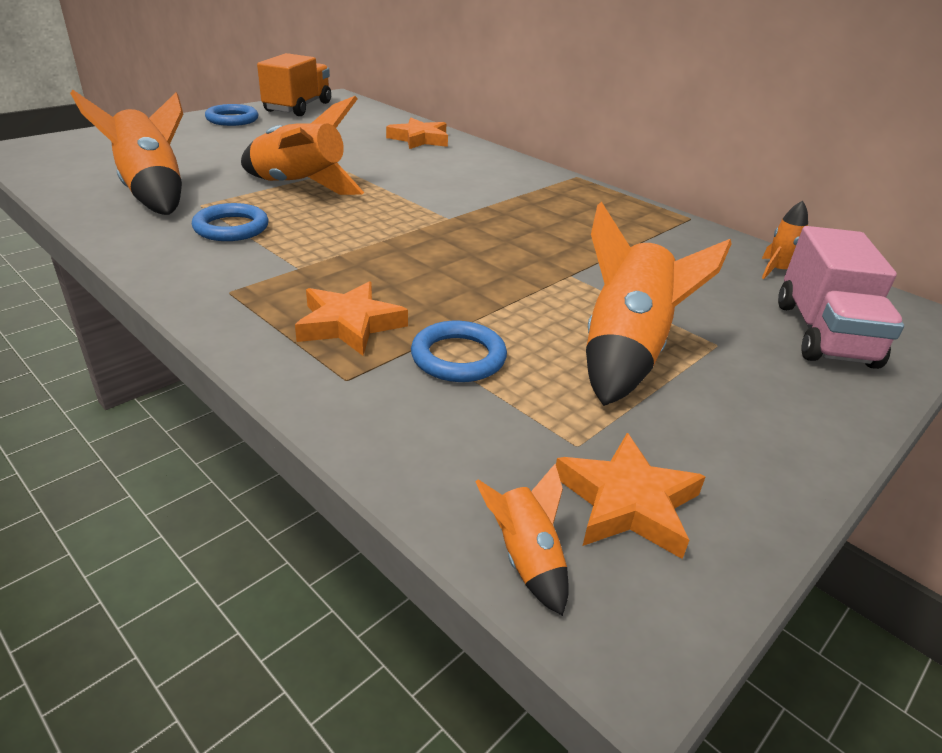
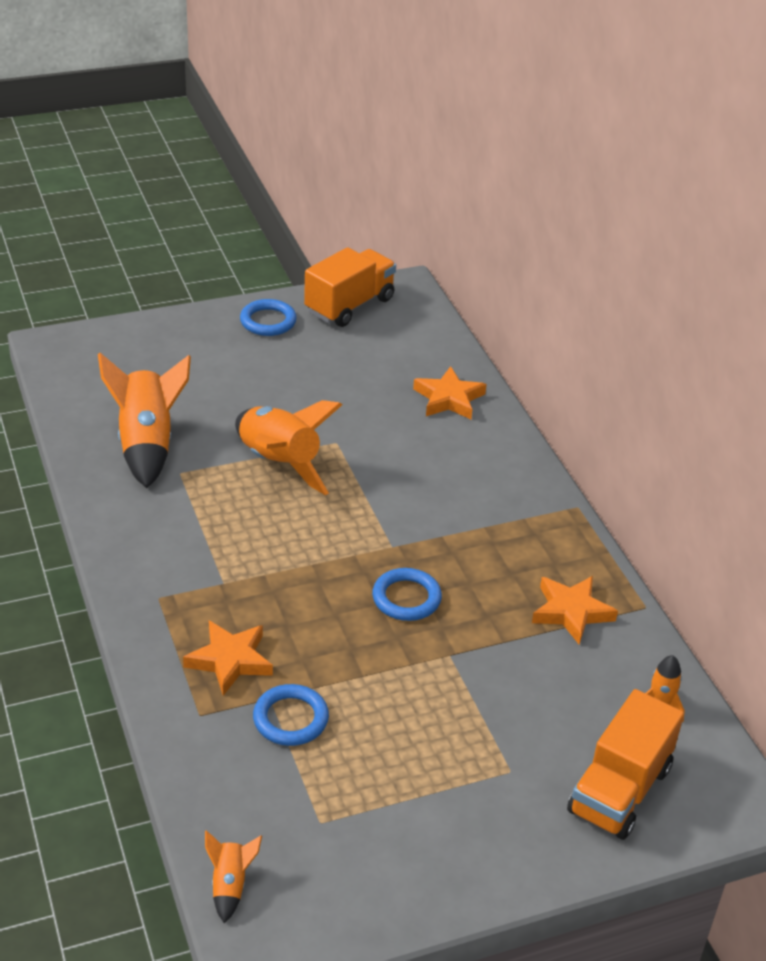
camera: 25 degrees right, 5 degrees up
(231, 228) = (192, 514): blue ring -> blue ring (406, 598)
(626, 352) = (424, 755): orange rocket -> none
(627, 503) = (318, 874): orange star -> orange star (571, 612)
(823, 334) = (619, 790): pink truck -> orange truck

